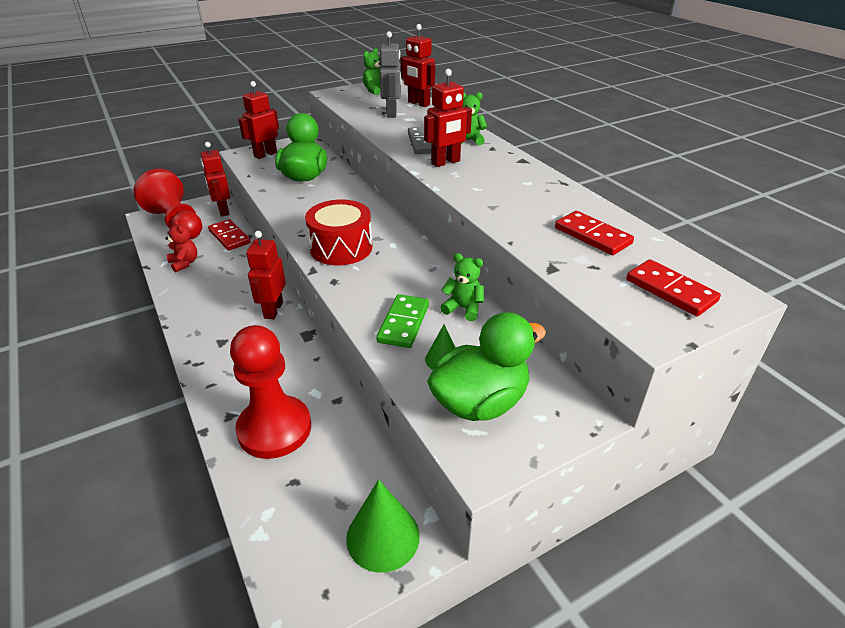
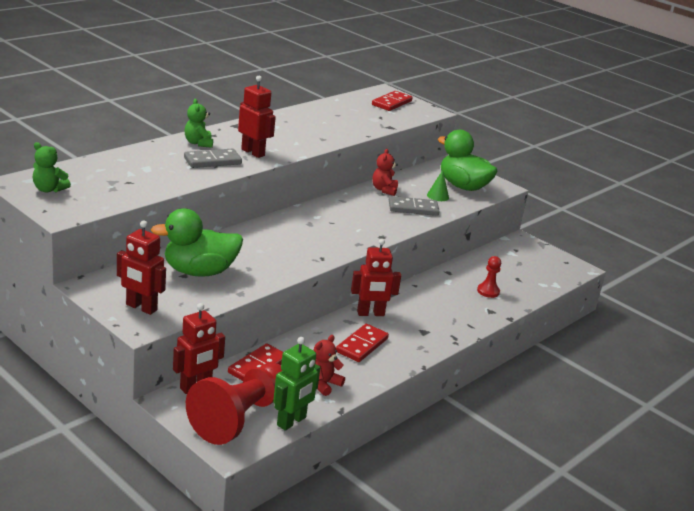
camera: 110 degrees left, 10 degrees down
(153, 243) = (292, 421): none -> green robot
(274, 429) = (488, 291): red pawn -> red pawn, size x0.45
(341, 248) = (334, 237): red drum -> none
(383, 537) = (527, 249): green cone -> none
(392, 113) = (132, 177): grey robot -> none
(403, 323) = (413, 208): green domino -> grey domino
(418, 104) = (96, 164): red robot -> none
(463, 308) = (384, 190): green teddy bear -> red teddy bear
(592, 236) = (345, 114): red domino -> red domino (362, 345)

